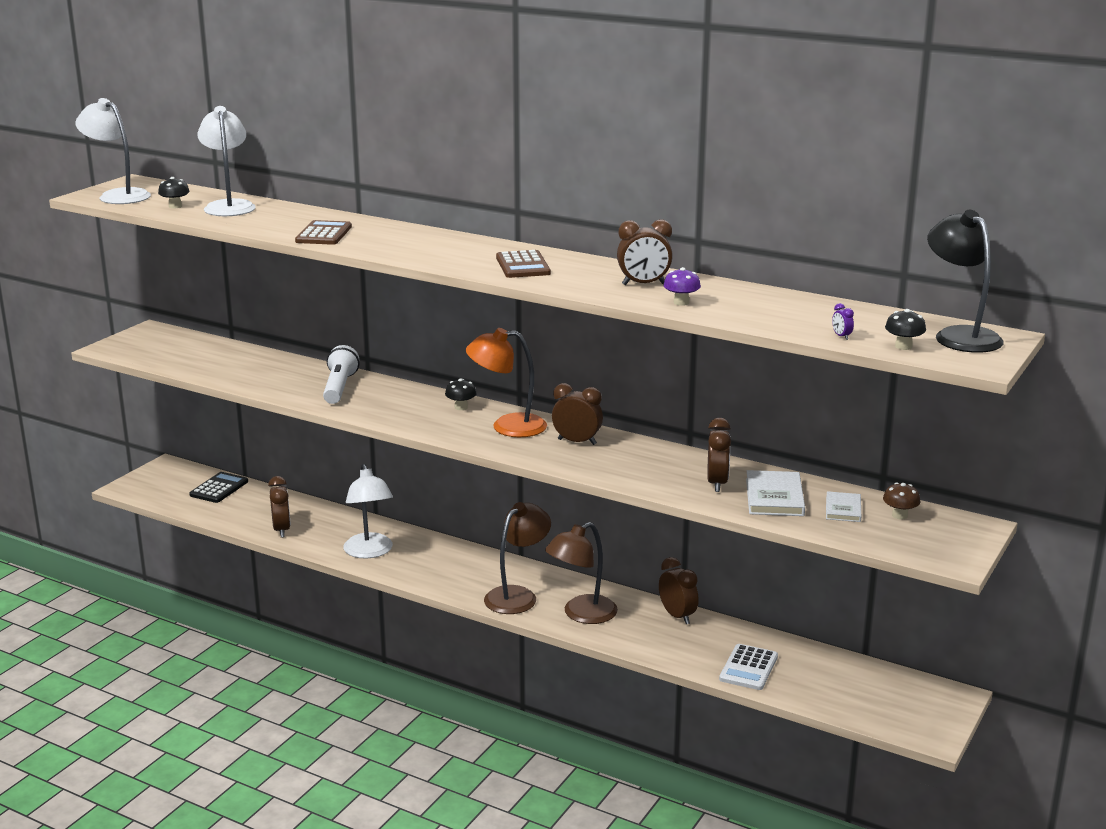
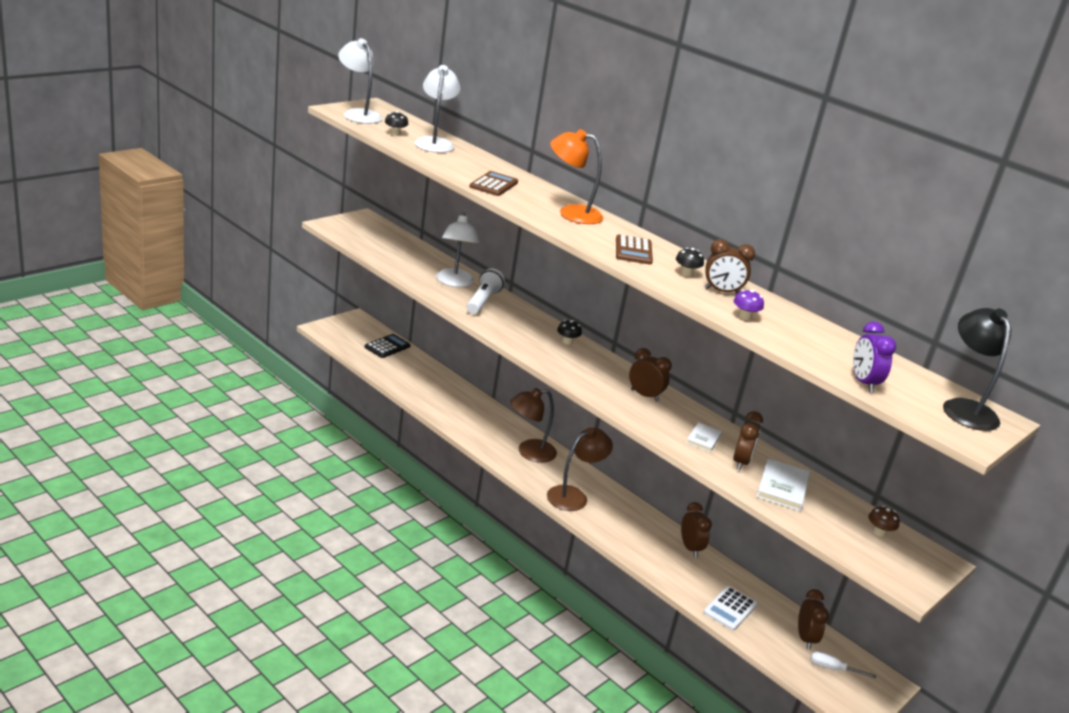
camera: 10 degrees right, 5 degrees up
(281, 530) = (420, 393): brown clock -> brown clock (805, 638)
(370, 552) = (477, 428): white lamp -> white lamp (454, 282)
(507, 426) = (596, 367): orange lamp -> orange lamp (571, 213)
(581, 614) = (616, 525): brown lamp -> brown lamp (529, 452)
(841, 336) = (863, 383): purple clock -> purple clock, size x2.24
(843, 509) = (834, 513): white book -> white book (703, 439)
(888, 699) = (833, 669): none -> white screwdriver
(903, 346) = (912, 406): black mushroom -> black mushroom (686, 274)

